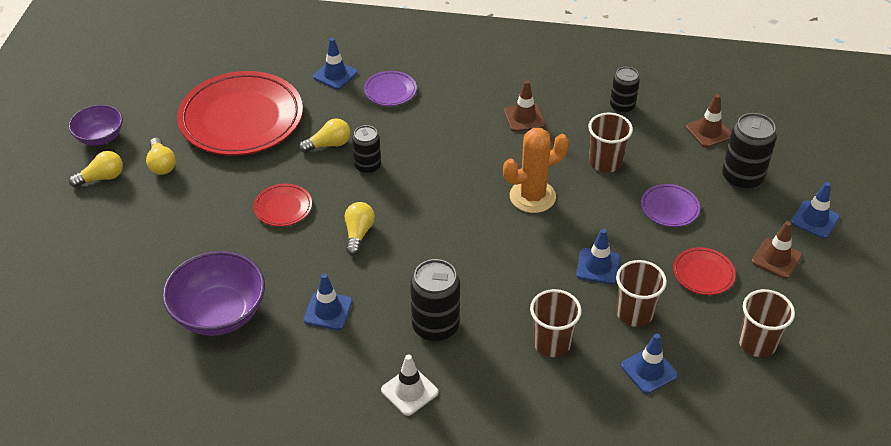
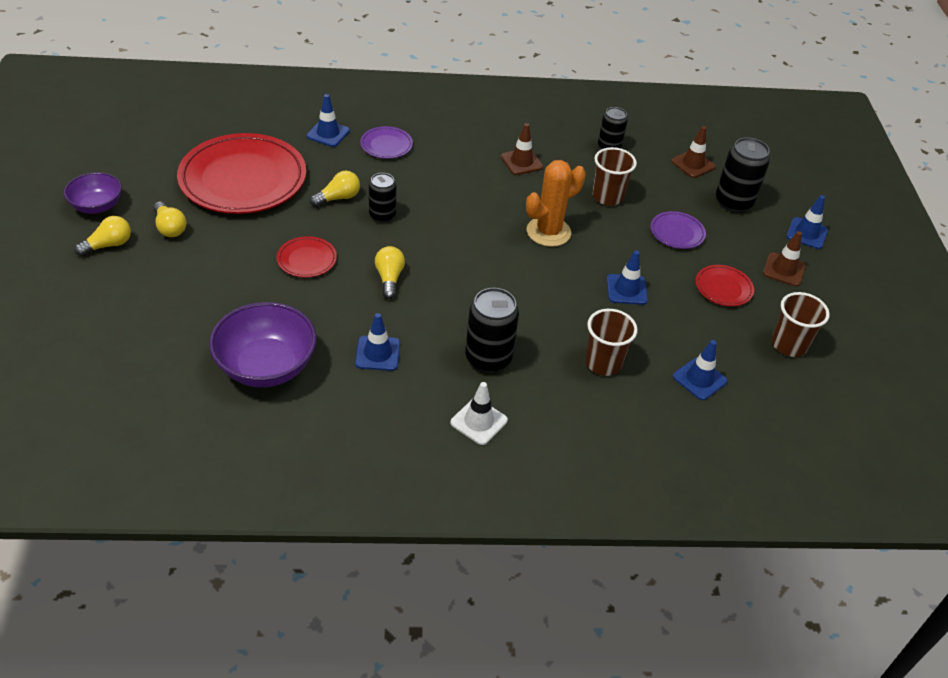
camera: 15 degrees left, 0 degrees up
(634, 313) = (672, 329): brown cup -> none

